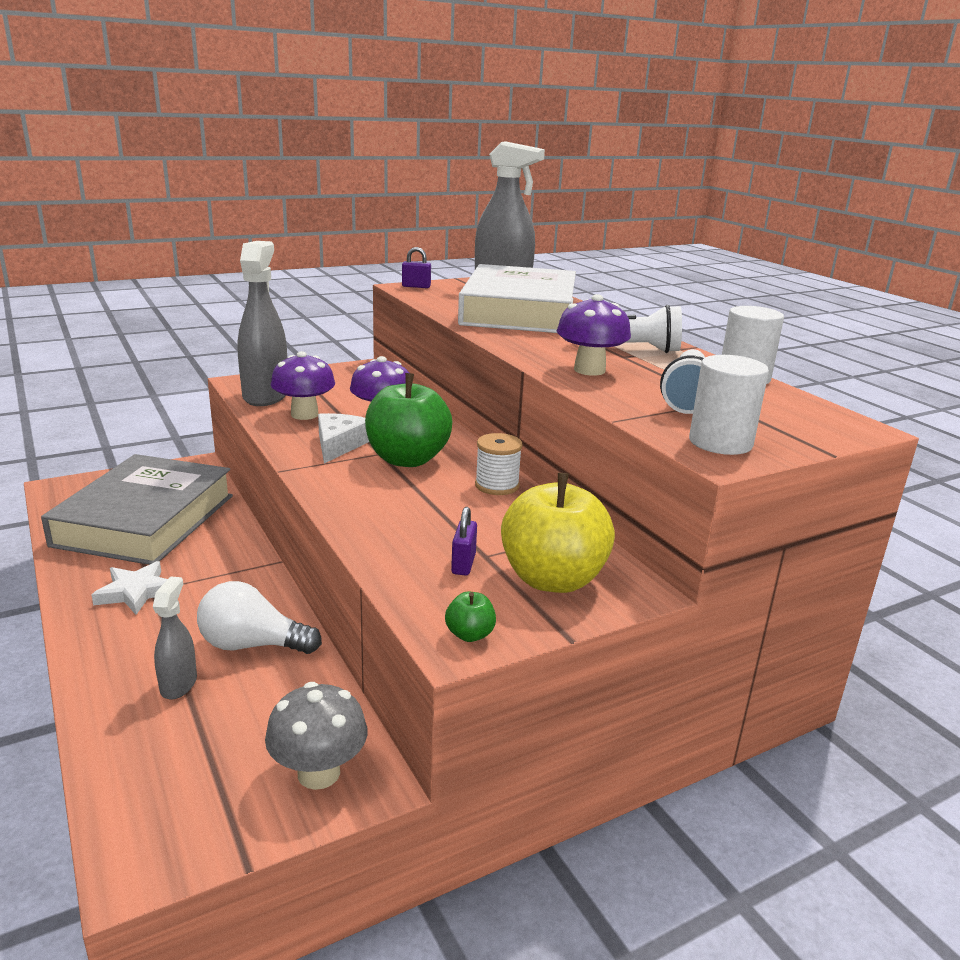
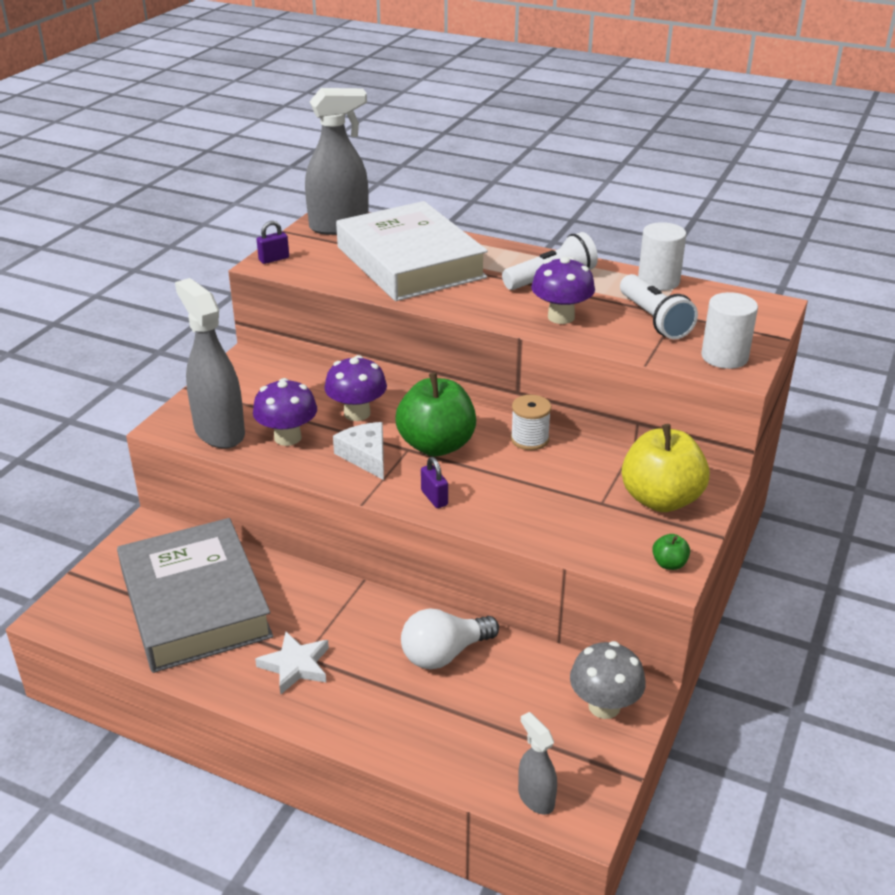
camera: 35 degrees left, 10 degrees up
(179, 684) = (439, 709): grey spray bottle -> grey spray bottle (536, 798)
(463, 564) = (598, 516): purple padlock -> purple padlock (434, 498)

